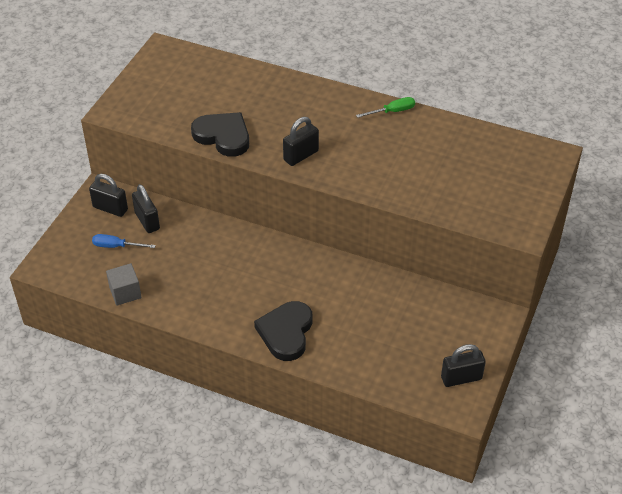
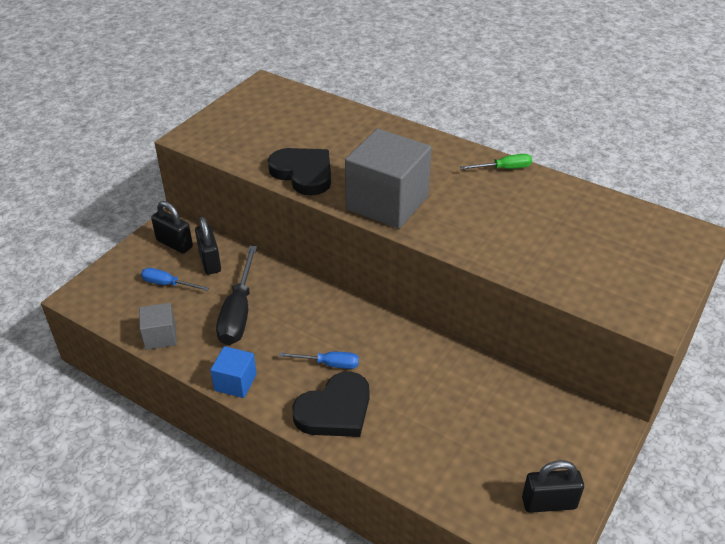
camera: 10 degrees right, 5 degrees down
(185, 263) = (238, 312): none -> black screwdriver
(200, 322) = (235, 382): none -> blue cube
(272, 296) = (329, 364): none -> blue screwdriver
(286, 332) = (335, 410): black heart -> black heart turned 150 degrees counterclockwise
(301, 155) = (387, 203): black padlock -> grey cube

